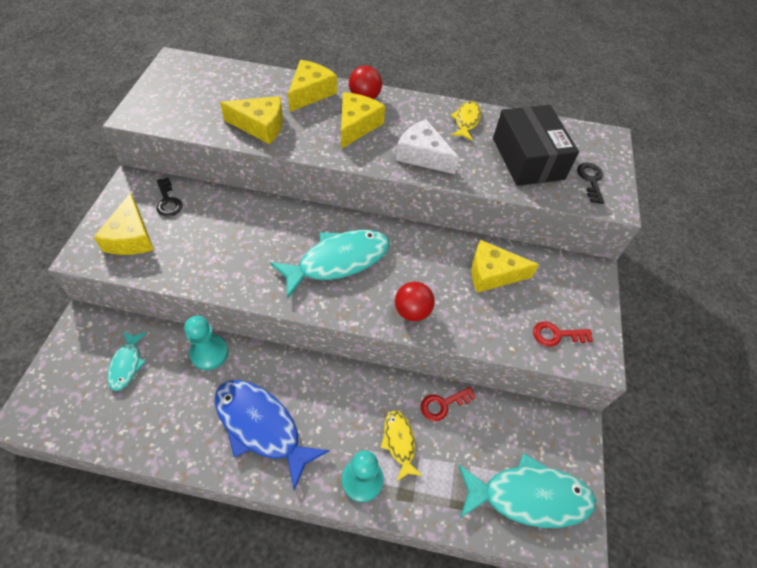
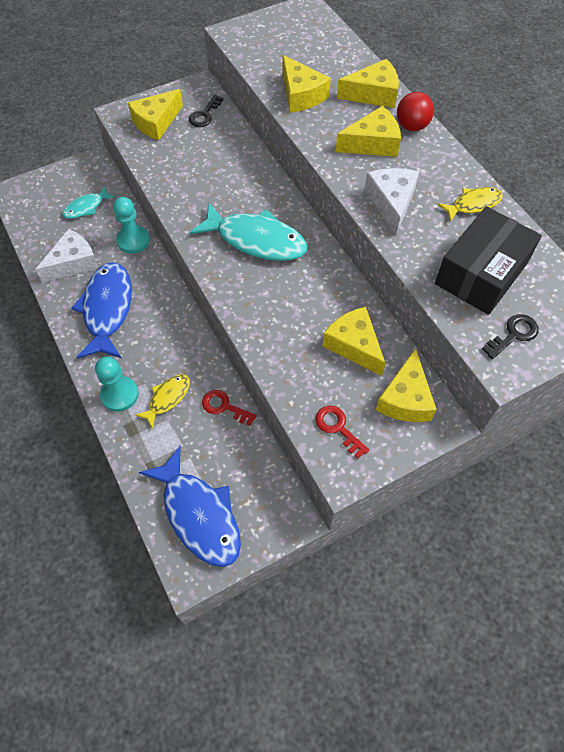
camera: 55 degrees right, 5 degrees up
(178, 420) = (73, 263): none -> white cheese
(412, 311) = (258, 315): red ball -> none
(529, 496) = (199, 515): turquoise fish -> blue fish
(561, 278) = (405, 398): none -> yellow cheese

